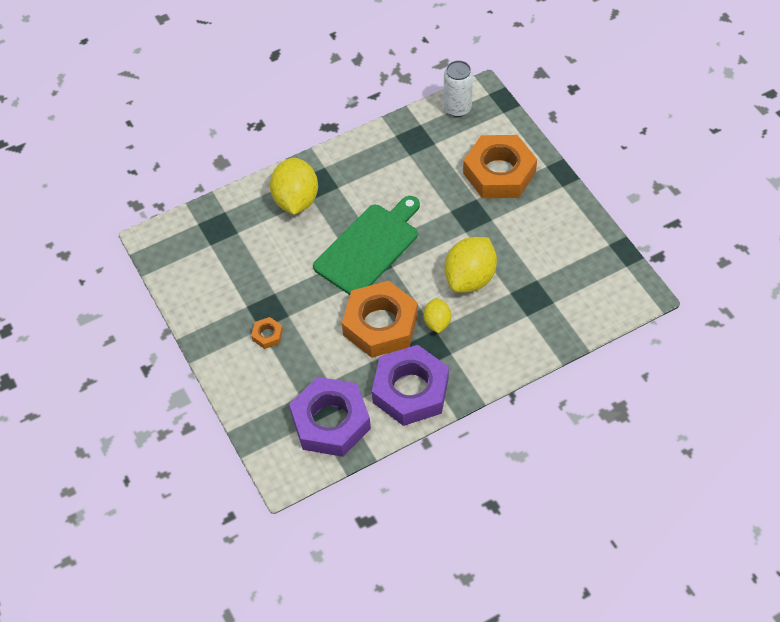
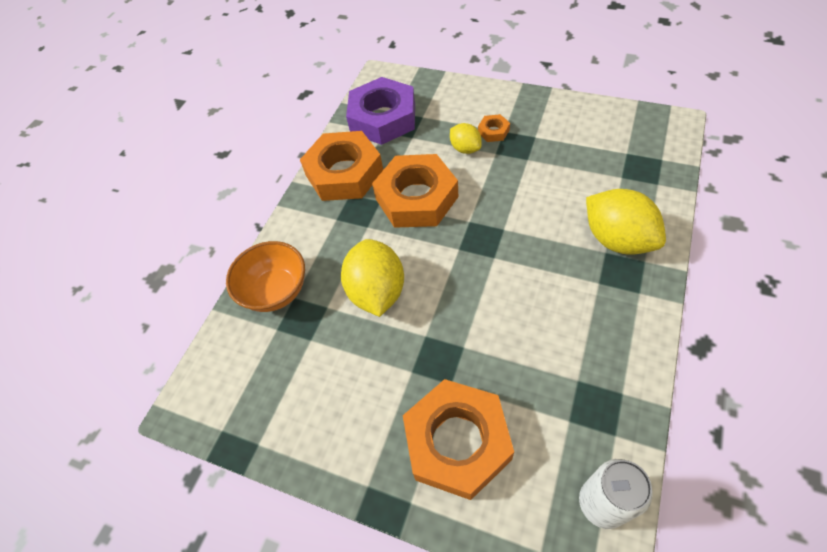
camera: 145 degrees right, 0 degrees up
(369, 247) = (498, 249): green cutting board -> none
(410, 390) = (344, 173): purple nut -> orange nut
(437, 322) = (371, 233): yellow lemon -> yellow lemon (465, 149)
(535, 329) = (276, 291): none -> orange bowl

